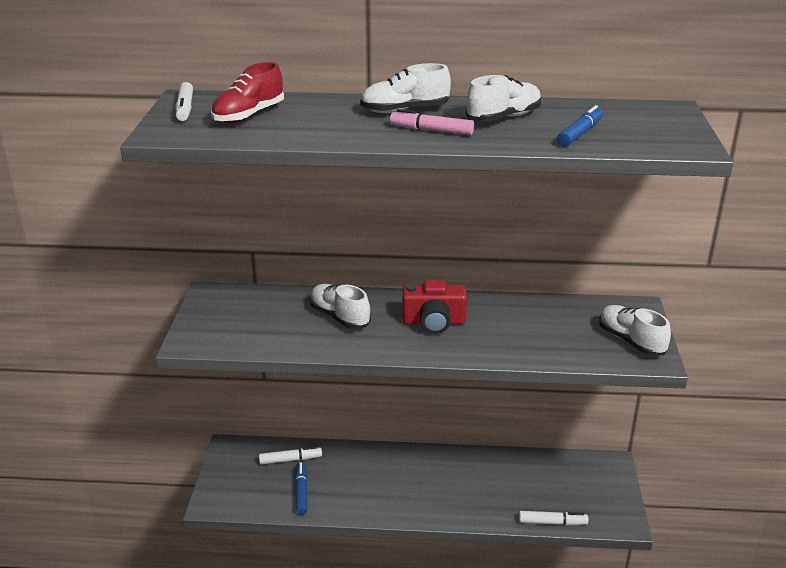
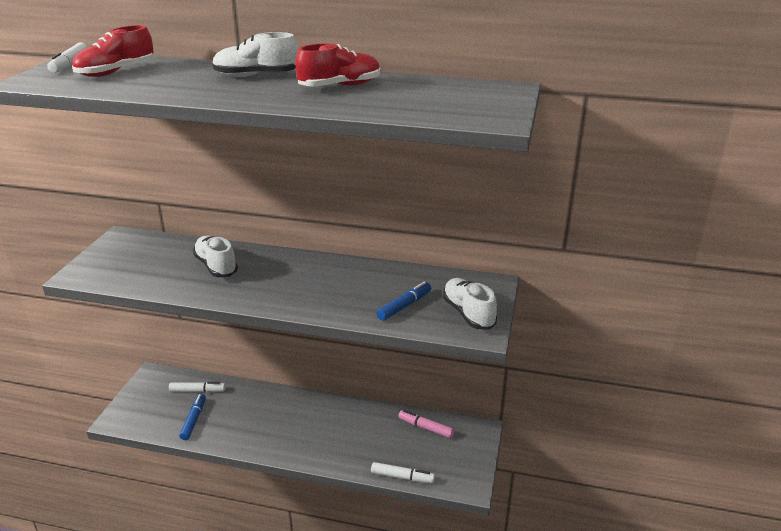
camera: 10 degrees right, 0 degrees up
(431, 130) = (262, 92): pink marker -> pink marker (425, 427)
(434, 322) = (296, 278): red camera -> none
(503, 117) = (340, 86): white shoe -> red shoe
(580, 133) = (399, 103): blue marker -> blue marker (404, 306)

